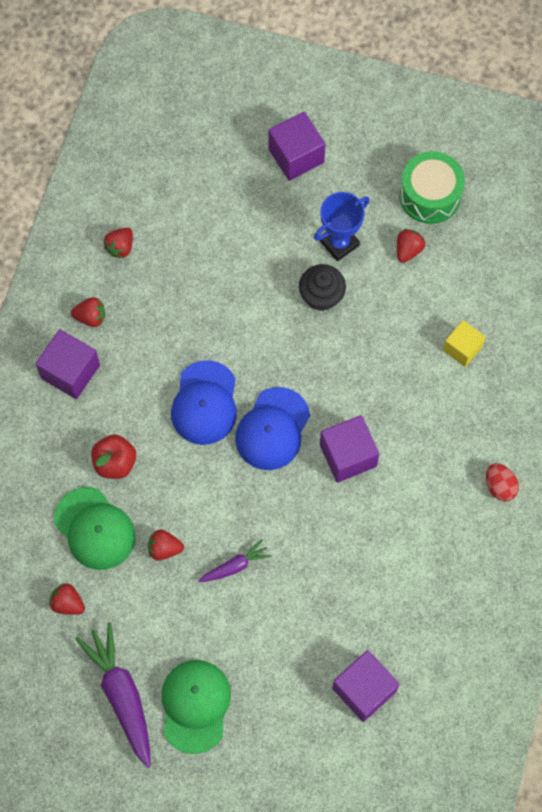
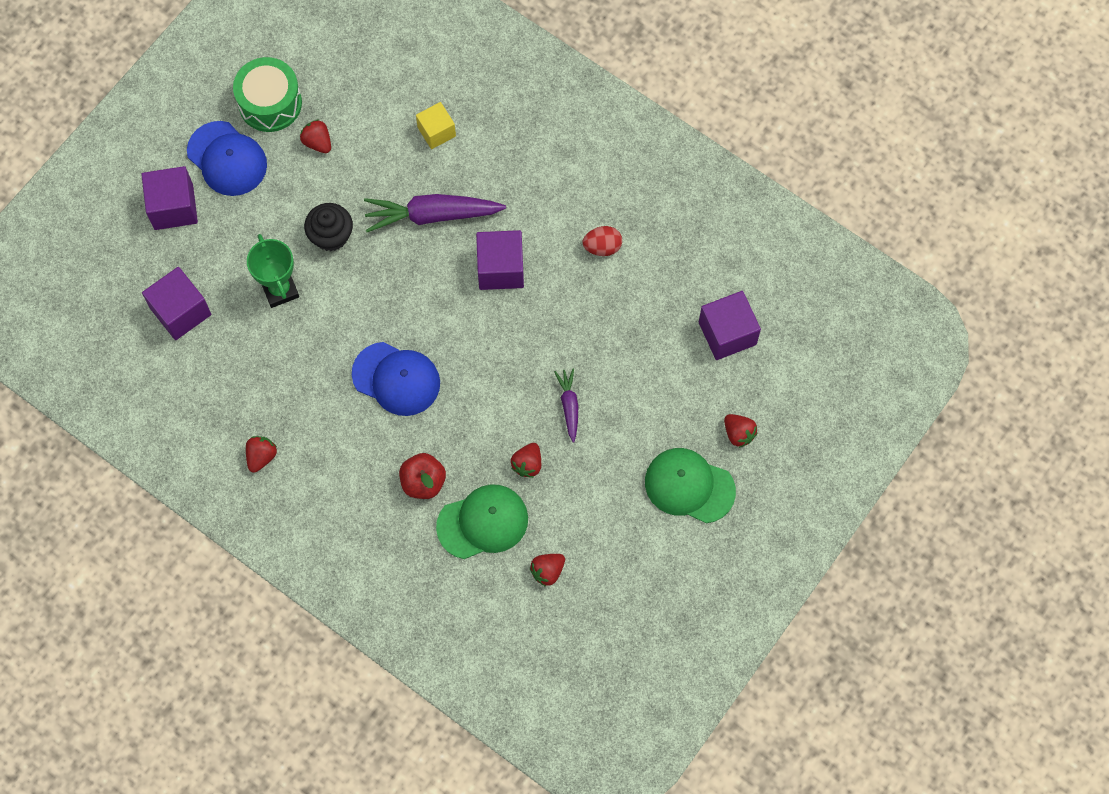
camera: 70 degrees left, 0 degrees up
(70, 371) = (311, 494): purple cube -> purple cube (181, 311)
(120, 247) = (198, 404): red strawberry -> red strawberry (738, 433)
(121, 695) = (655, 550): purple carrot -> purple carrot (432, 215)
(252, 273) = (280, 290): none -> green trophy
(272, 429) = (448, 326): blue cap -> blue cap (227, 159)
(339, 243) = (283, 200): blue trophy -> none
(499, 486) = (582, 150): red egg -> red egg (602, 247)

